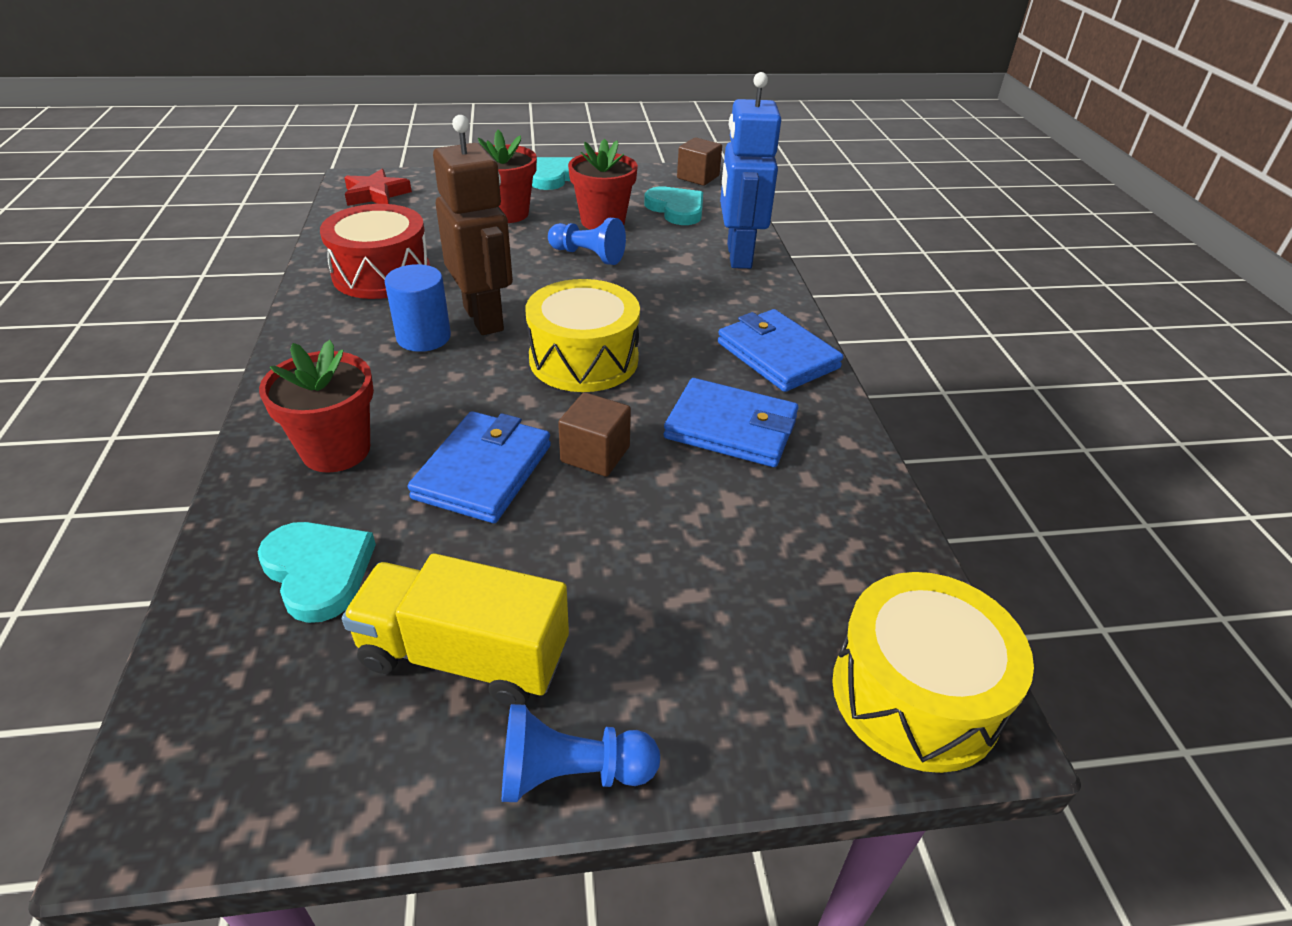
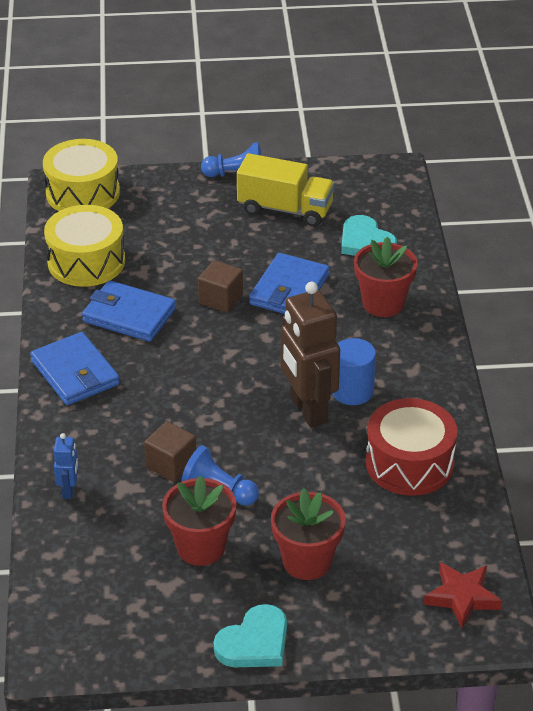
camera: 175 degrees left, 0 degrees up
(584, 359) = (226, 370): yellow drum -> yellow drum (86, 262)
(676, 209) = (115, 572): turquoise heart -> none
(698, 177) = (72, 645): brown cube -> brown cube (171, 464)
(738, 256) = (69, 490): blue robot -> blue robot, size x0.46

